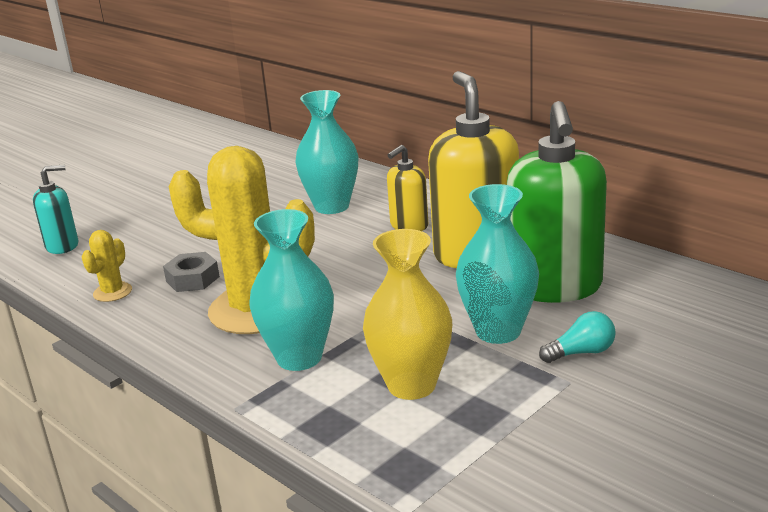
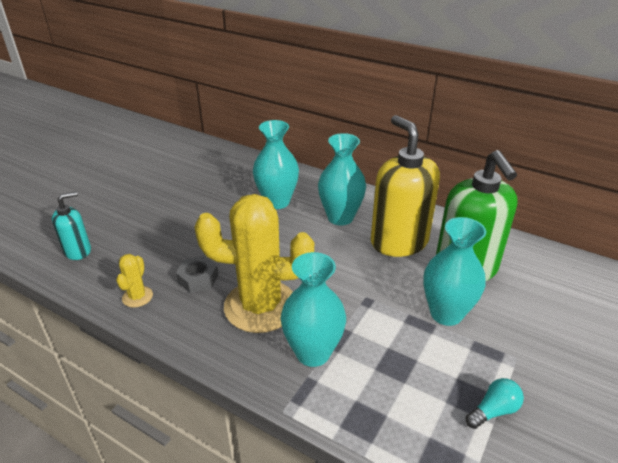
camera: 15 degrees left, 10 degrees up
(409, 226) = (340, 217): yellow soap dispenser -> turquoise vase
(411, 385) = (408, 372): yellow vase -> none
(581, 352) = (511, 329): turquoise light bulb -> turquoise light bulb (493, 411)

